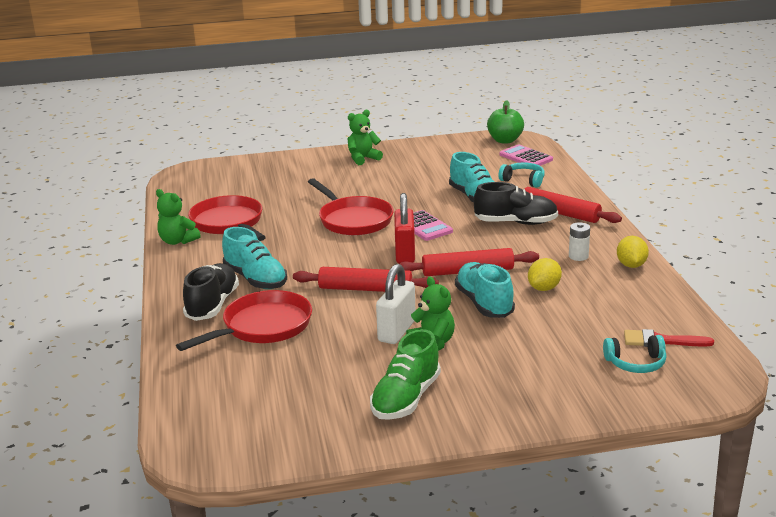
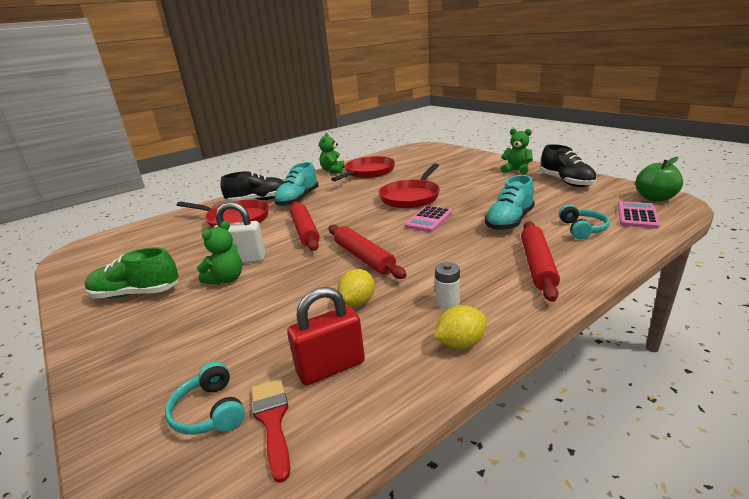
camera: 65 degrees right, 0 degrees up
(405, 254) = (373, 227): red padlock -> red padlock (331, 368)
(484, 303) = (308, 281): turquoise shoe -> none
(516, 223) = (484, 251): black shoe -> black shoe (566, 182)
(544, 288) = (358, 302): yellow lemon -> yellow lemon turned 75 degrees counterclockwise

